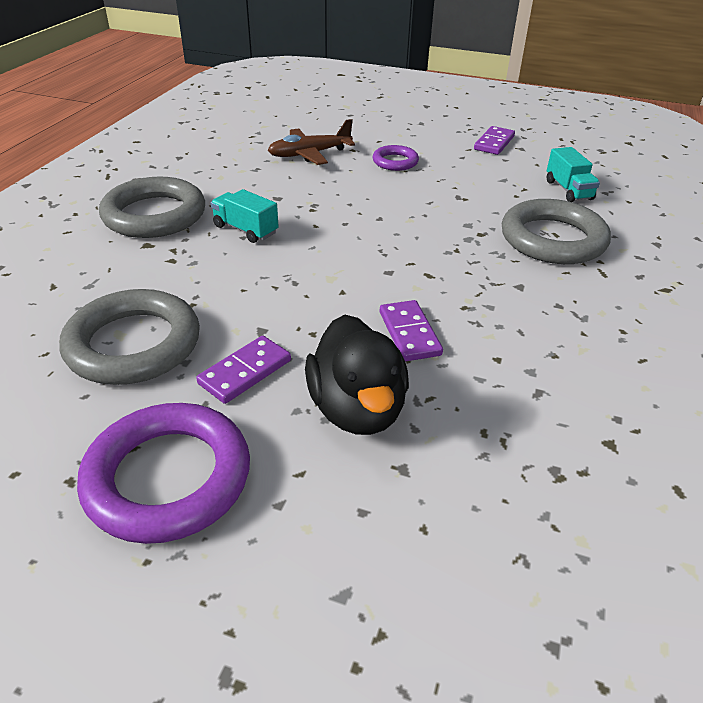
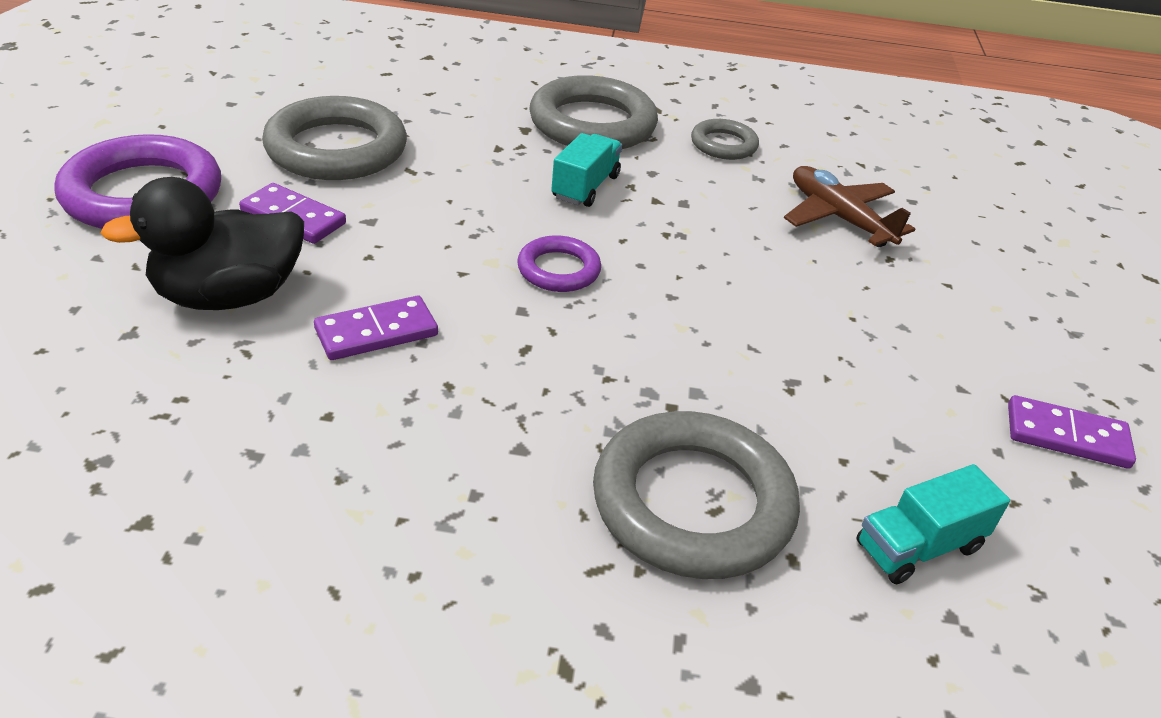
camera: 75 degrees right, 0 degrees up
(210, 172) = (723, 145): none -> grey ring
(395, 162) = (876, 305): purple ring -> purple ring (558, 270)

